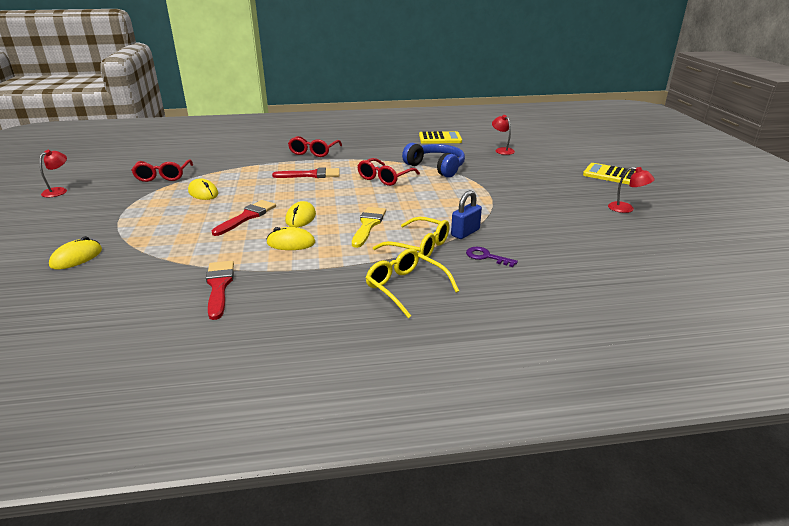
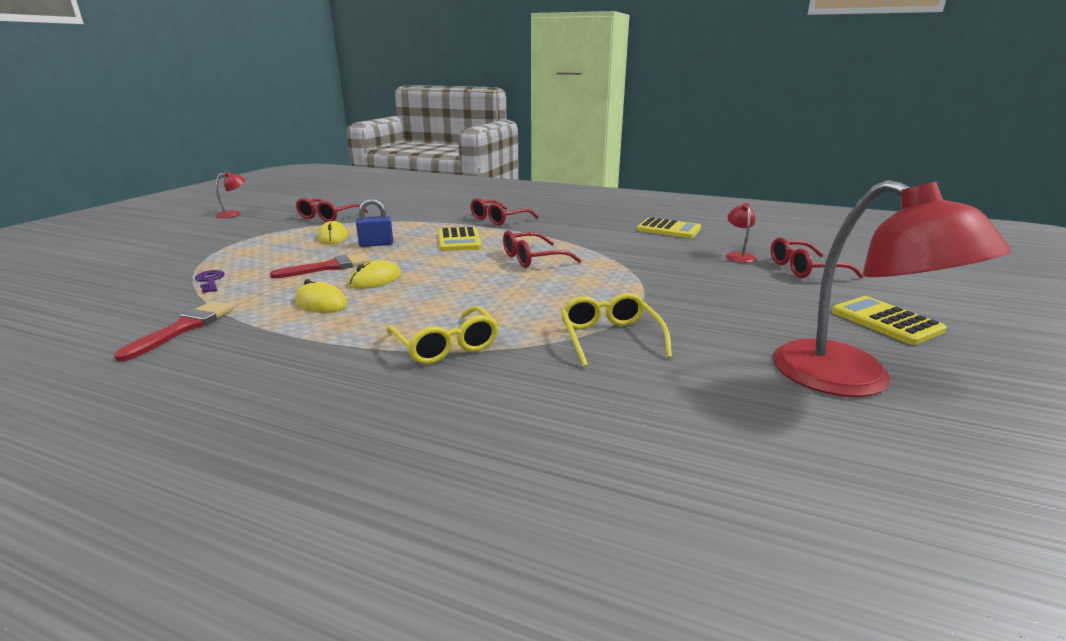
camera: 30 degrees right, 5 degrees down
(76, 258) = (141, 269): yellow mouse -> none
(311, 175) = (459, 240): red brush -> yellow calculator
(368, 225) = (430, 305): yellow brush -> none
(405, 288) = (346, 393): yellow glasses -> yellow glasses (610, 338)
(436, 167) = (615, 259): blue headphones -> none
(465, 233) = (531, 345): blue padlock -> blue padlock (376, 244)
(486, 257) = (510, 386): purple key -> purple key (210, 281)
(544, 152) = (804, 269): none -> red glasses
(626, 209) = (852, 380): red lamp -> red lamp, size x2.37

